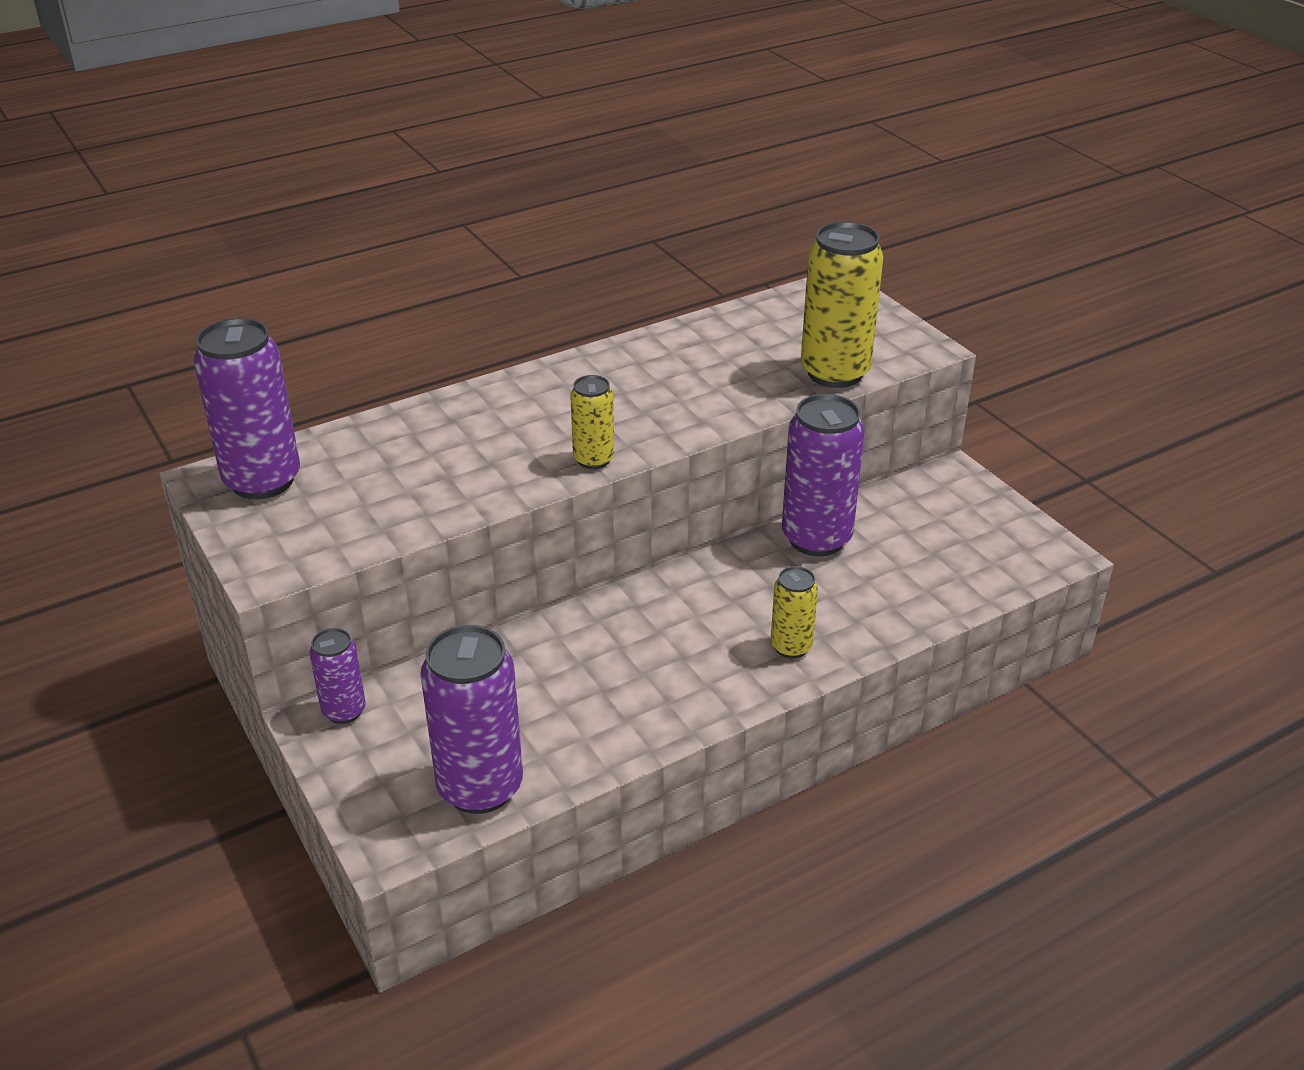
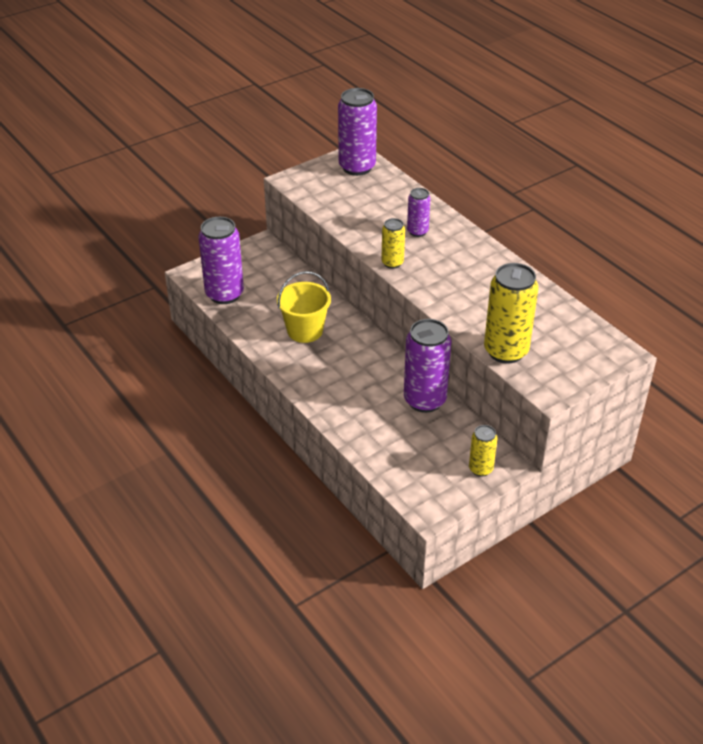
camera: 85 degrees right, 5 degrees up
(344, 711) = (270, 250): purple can -> purple can (417, 231)
(622, 668) = (305, 331): none -> yellow bucket
(791, 647) = (327, 390): yellow can -> yellow can (480, 469)

